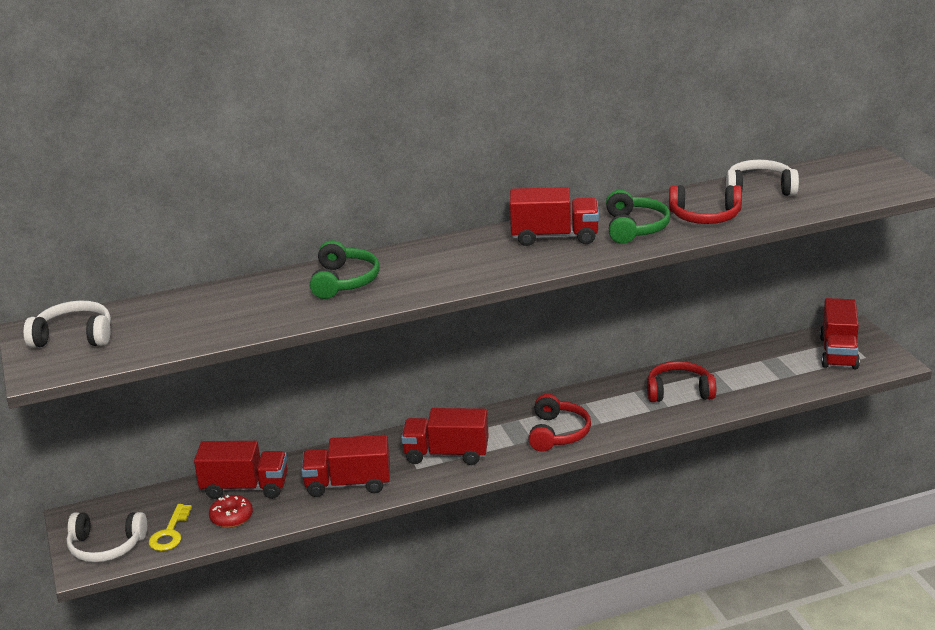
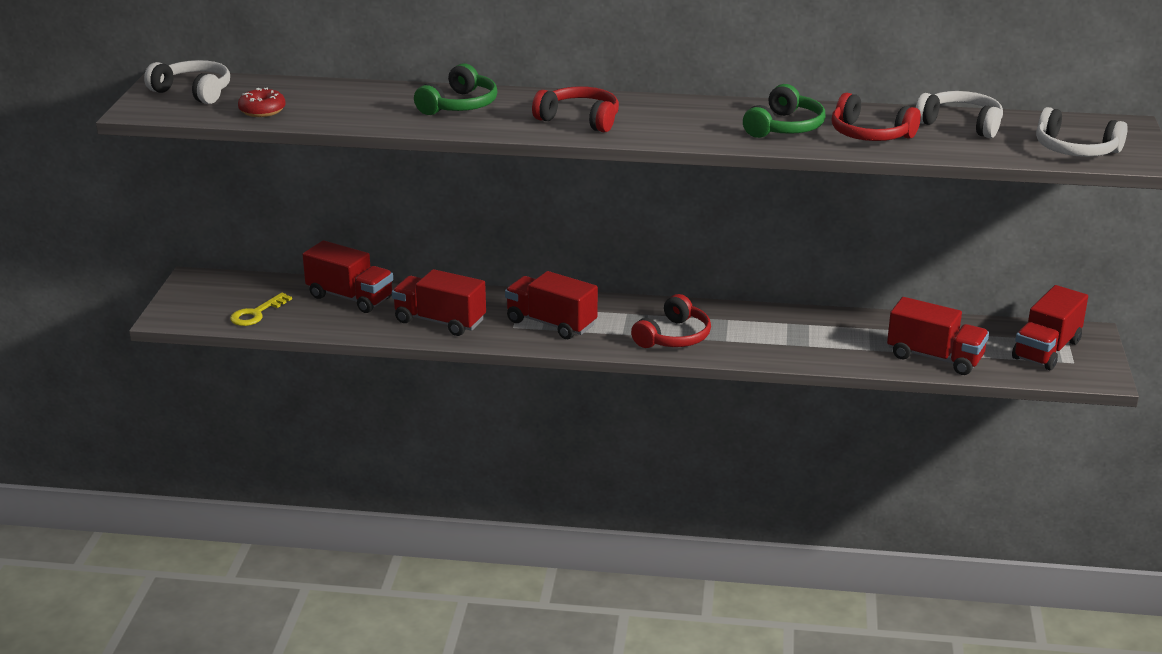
camera: 25 degrees right, 0 degrees up
(106, 546) = (197, 308): white headphones -> white headphones (1075, 149)
(231, 517) = (317, 317): red donut -> red donut (262, 111)
(554, 237) = (696, 116): red truck -> red truck (935, 358)
(679, 391) = (833, 336): red headphones -> red headphones (580, 120)

